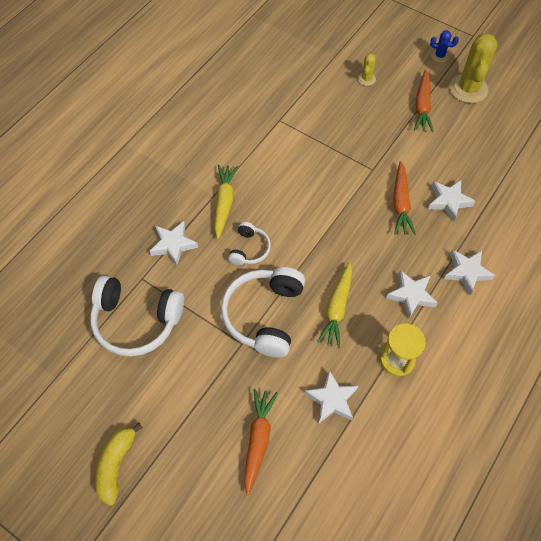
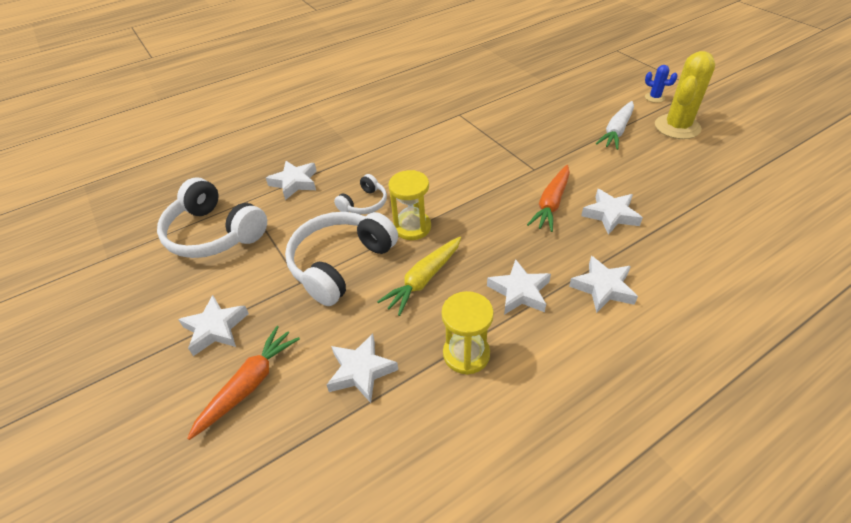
camera: 25 degrees right, 15 degrees down
(116, 465) = (90, 355): yellow banana -> none
(201, 406) = (216, 328): none -> white star
(224, 203) = (365, 163): yellow carrot -> none
(302, 261) = (412, 227): none -> yellow hourglass
(366, 79) = (565, 101): yellow cactus -> none
(422, 106) = (616, 131): orange carrot -> white carrot

